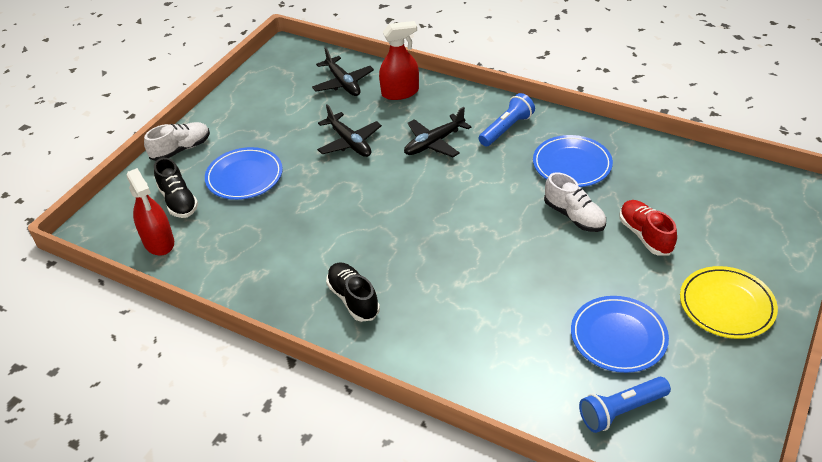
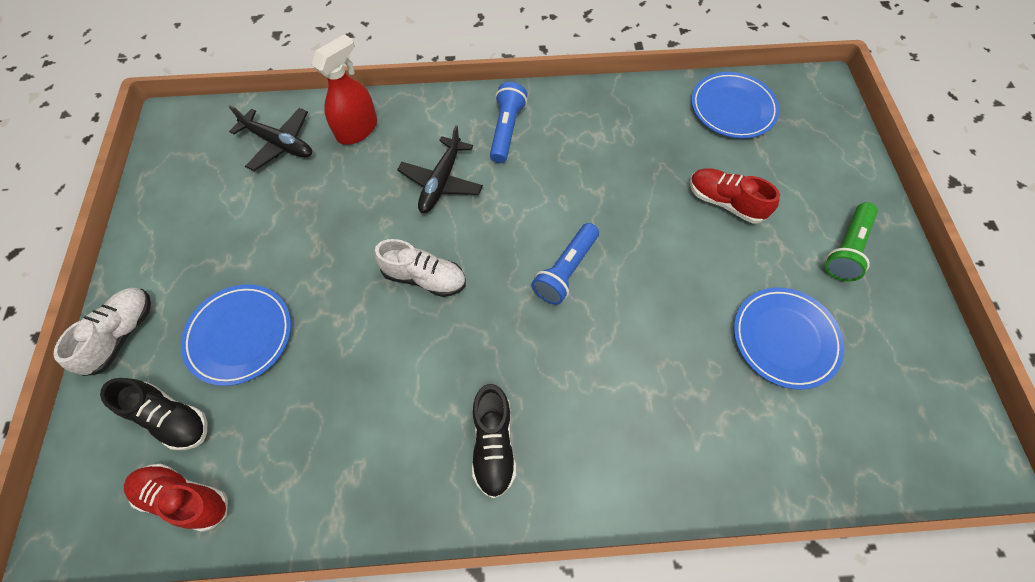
camera: 35 degrees left, 20 degrees up
(159, 242) = (185, 498): red spray bottle -> red shoe
(349, 142) = (343, 224): black plane -> none
(353, 299) = (493, 444): black shoe -> black shoe turned 120 degrees counterclockwise
(572, 164) = (601, 147): blue plate -> blue plate (732, 108)
(574, 216) = (646, 211): white shoe -> white shoe (424, 277)
(621, 410) = (847, 428): blue flashlight -> blue flashlight (565, 270)
(726, 305) = (846, 249): yellow plate -> green flashlight

